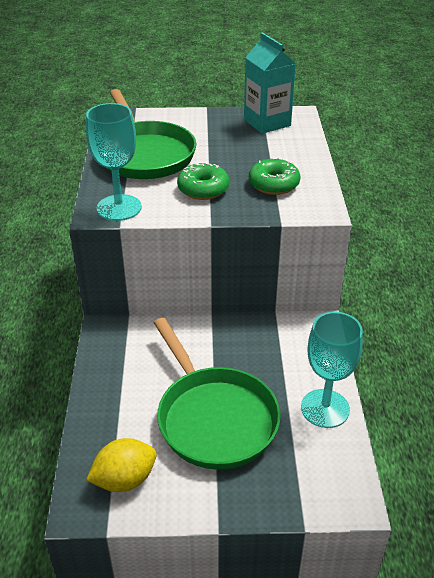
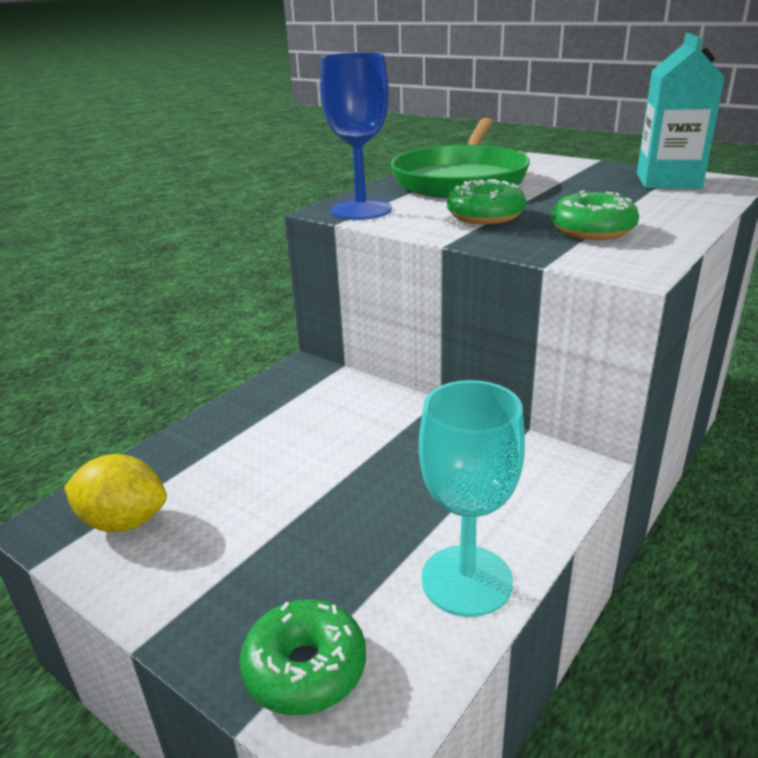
camera: 40 degrees right, 10 degrees down
(119, 208) = (361, 210): turquoise goblet -> blue goblet
(214, 417) = (302, 510): green pan -> none
(302, 487) = (305, 668): none -> green donut

